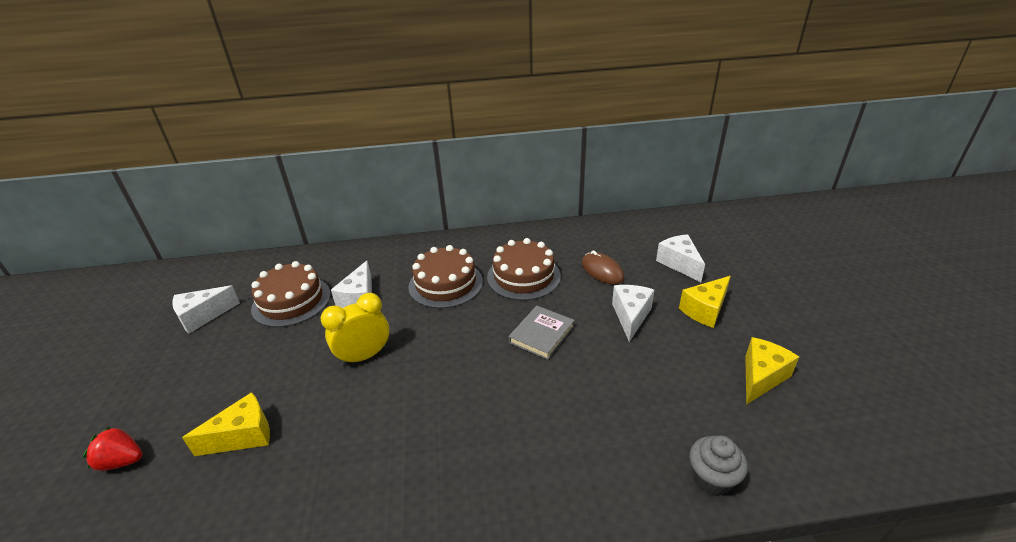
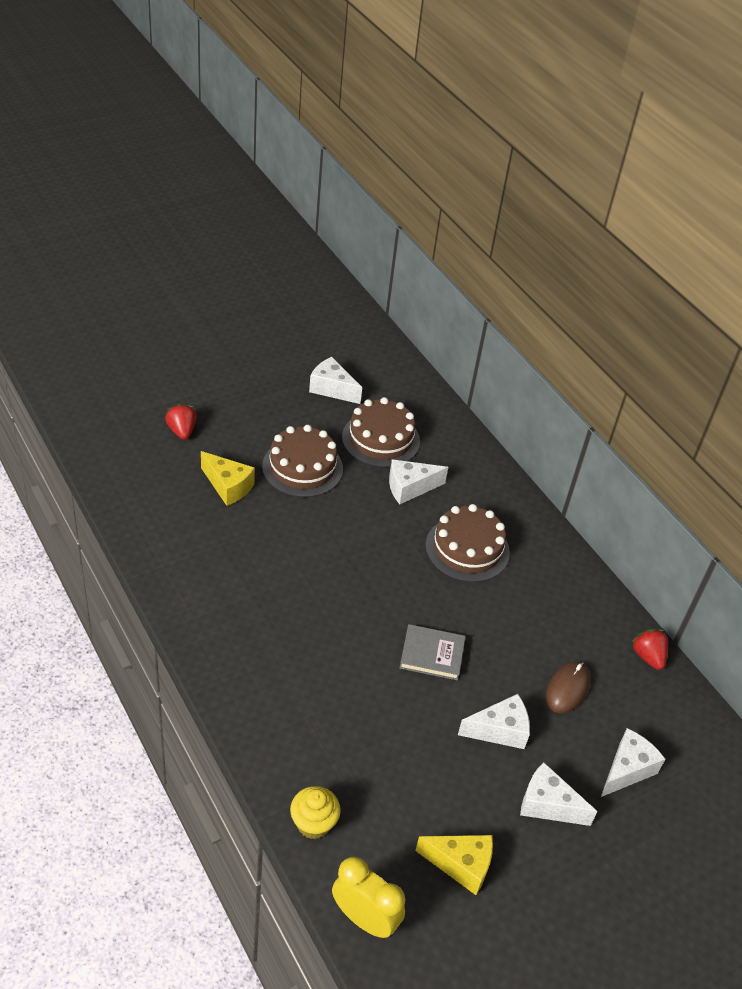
camera: 60 degrees right, 10 degrees up
(364, 356) = (339, 525): yellow clock -> yellow clock (364, 919)
(523, 276) = (516, 614): brown cake -> brown cake (302, 467)
(587, 229) = (648, 656): none -> red strawberry
(705, 310) = (547, 805): yellow cheese -> white cheese
(712, 479) = (313, 823): grey cupcake -> yellow cupcake

